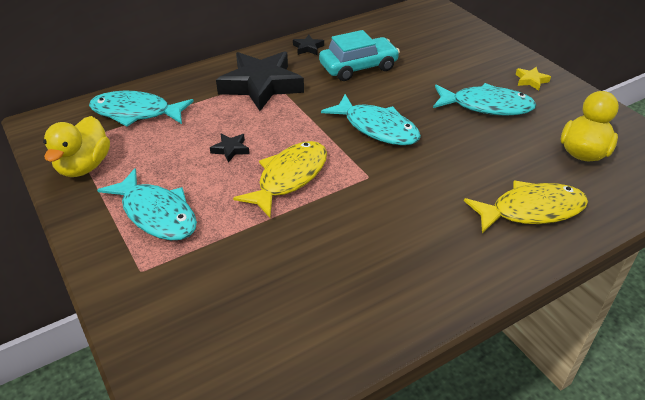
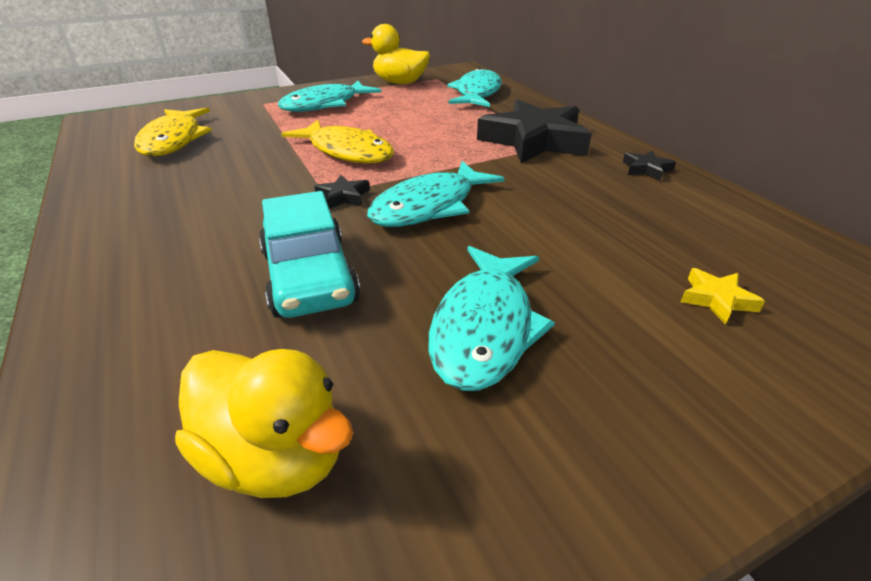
camera: 95 degrees right, 5 degrees down
(230, 149) = (406, 127): black star -> black star (343, 197)
(358, 67) = (601, 204): turquoise car -> turquoise car (309, 277)
(531, 81) = (610, 437): yellow star -> yellow star (716, 299)
(531, 210) = (164, 320): yellow fish -> yellow fish (174, 140)

